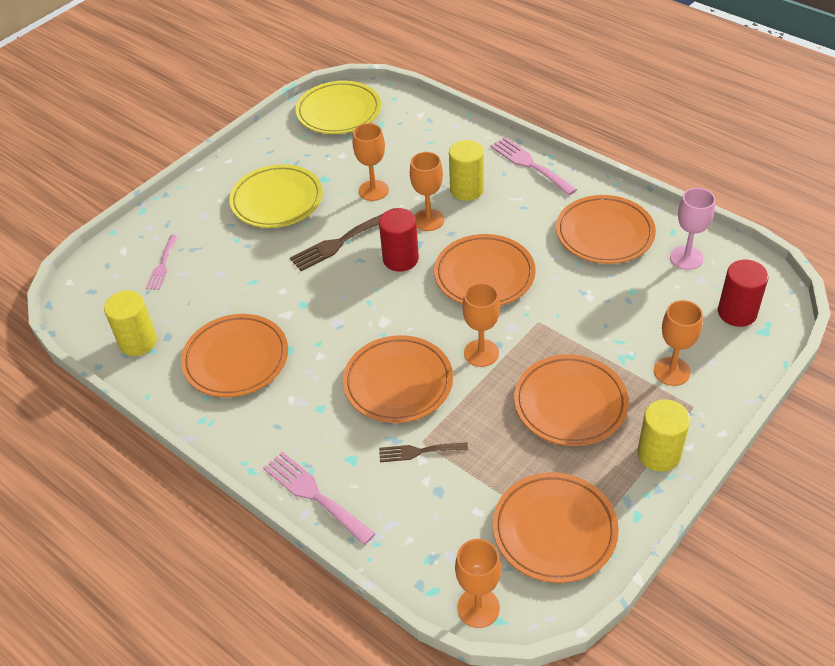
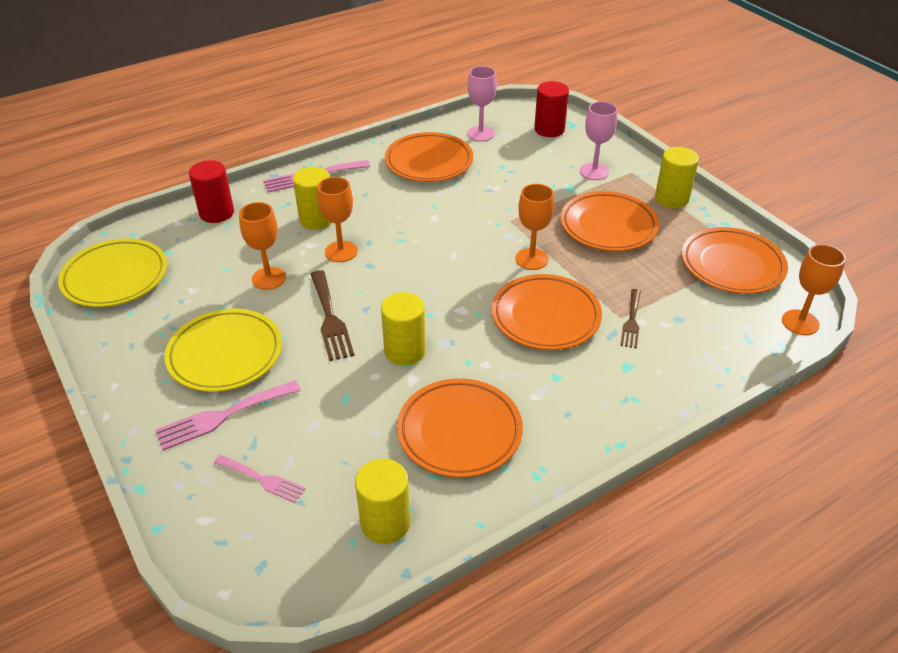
camera: 75 degrees left, 5 degrees down
(314, 495) = (663, 401): pink fork -> pink fork (223, 416)
(317, 300) = (405, 351): none -> yellow cylinder
(400, 259) = (383, 281): red cylinder -> red cylinder (216, 213)
(484, 275) = (437, 235): orange plate -> none
(672, 371) = (594, 172): orange goblet -> pink goblet

